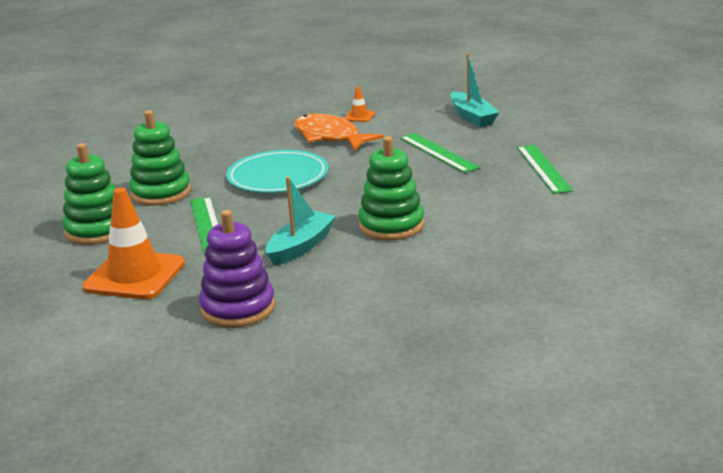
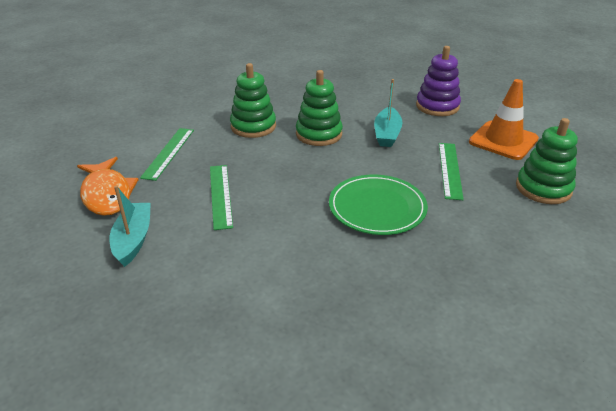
camera: 160 degrees left, 10 degrees up
(161, 193) = (491, 219): green stacking toy -> green stacking toy (253, 126)
(278, 177) = (377, 208): turquoise plate -> green plate
(301, 247) = (387, 134): turquoise boat -> turquoise boat turned 45 degrees counterclockwise
(330, 137) = (297, 255): orange fish -> orange fish (107, 194)
(359, 116) = (239, 287): orange traffic cone -> none

